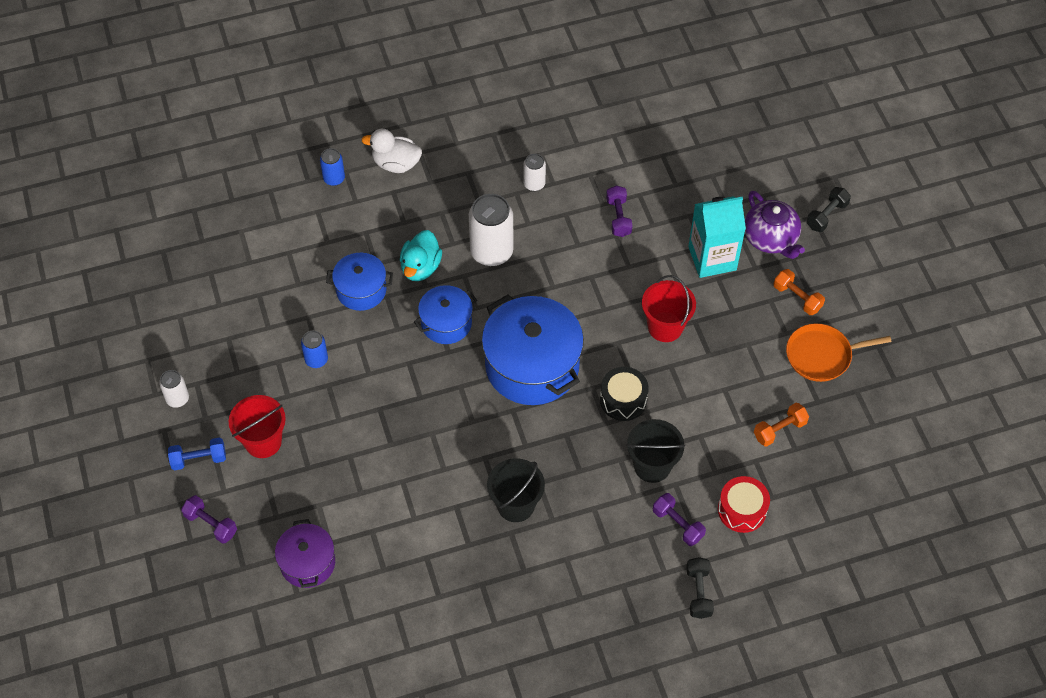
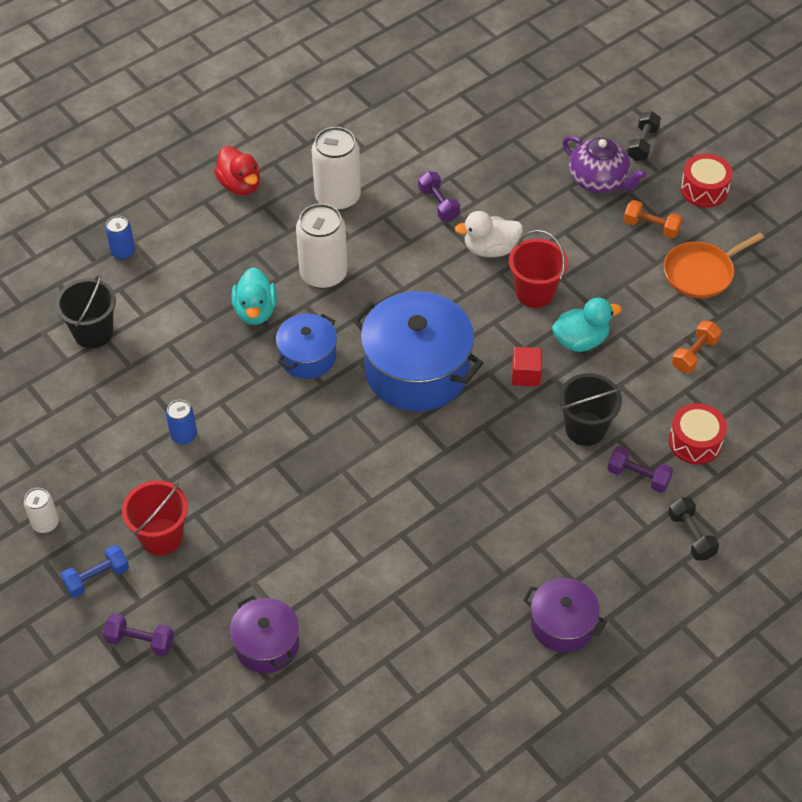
camera: 20 degrees left, 5 degrees down
(361, 290) = (201, 352): blue pot -> none
(396, 164) = (183, 219): white duck -> white duck (490, 249)
(456, 146) = (240, 185): none -> red duck
(516, 505) = (464, 512): black bucket -> black bucket (93, 332)
(534, 184) = (337, 197): white can -> white can, size x1.91
(553, 631) = (562, 624): none -> purple pot
(623, 400) = (526, 375): black drum -> red cube
(685, 384) = (581, 340): none -> turquoise duck
(712, 258) = (550, 215): turquoise carton -> none
(862, 277) = (704, 189): none -> red drum

